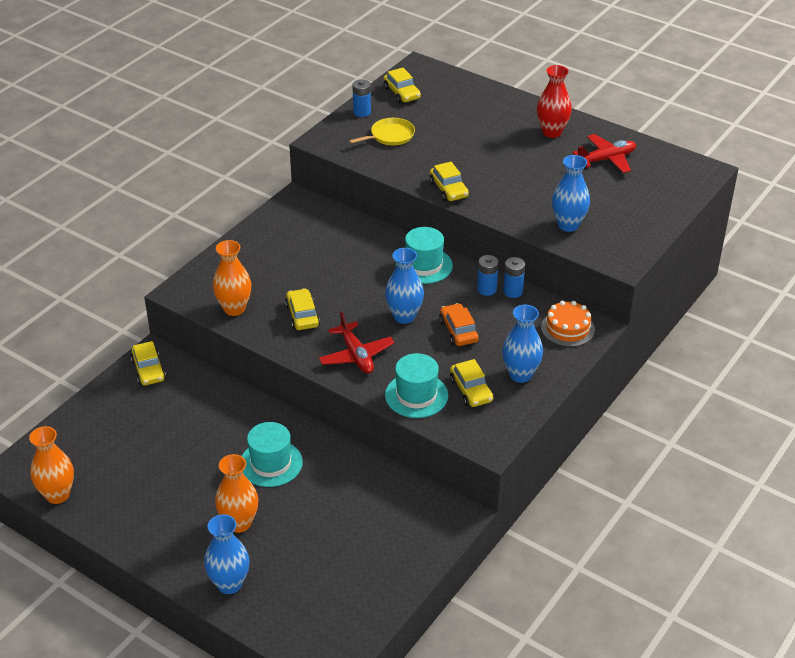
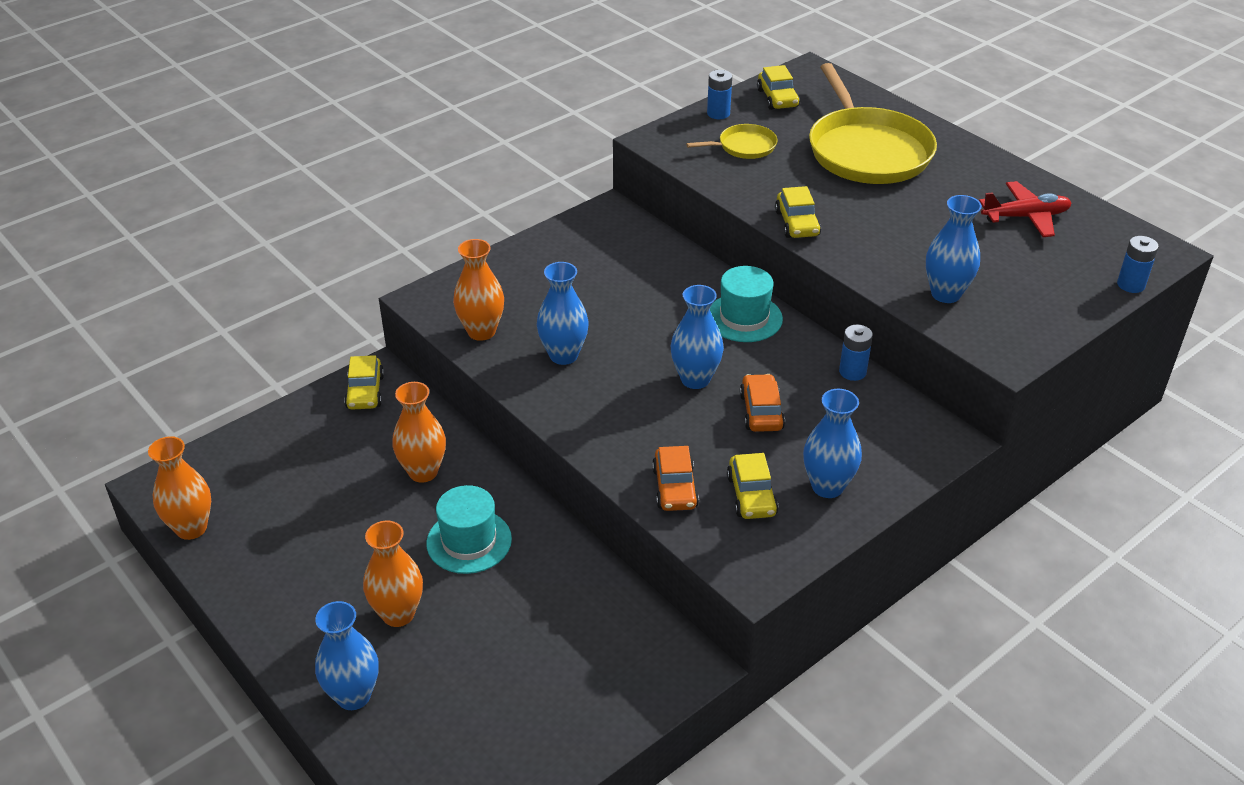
camera: 15 degrees right, 0 degrees up
(217, 421) = (423, 472): none -> orange vase
(302, 316) = (563, 355): yellow car -> blue vase
(356, 355) = (613, 419): red plane -> none
(416, 395) = (674, 488): turquoise hat -> orange car
(481, 125) = (867, 151): none -> yellow pan
(486, 289) = (818, 363): blue battery -> blue battery (1131, 285)
(552, 132) = (960, 172): red vase -> none
(567, 328) = (913, 435): orange cake -> none

